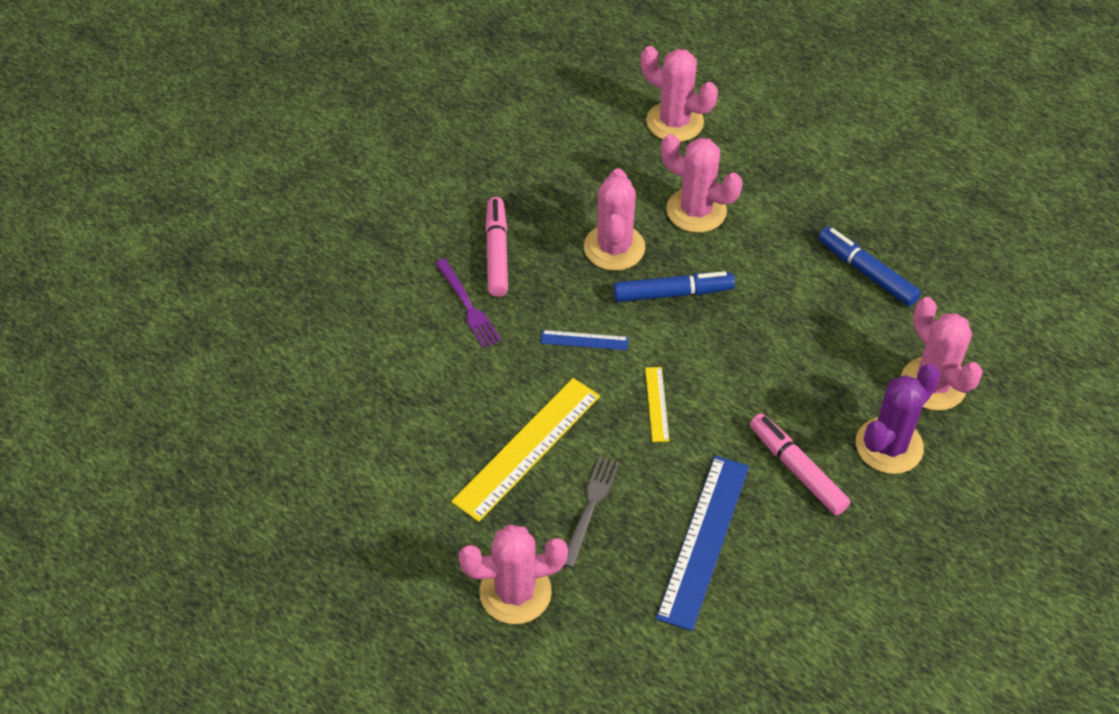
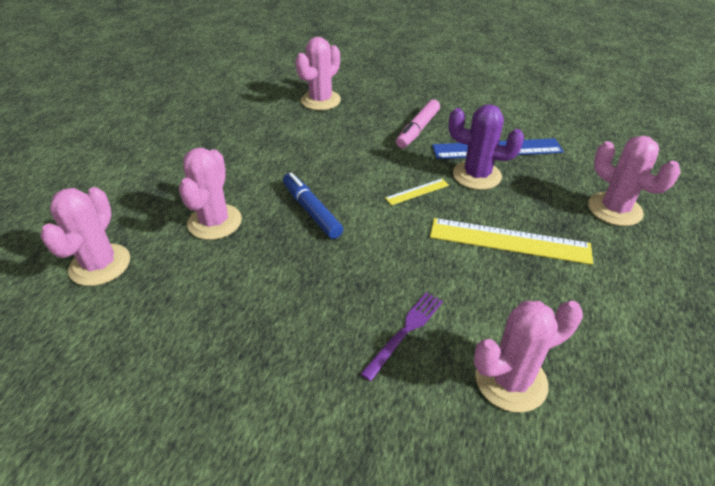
camera: 115 degrees left, 10 degrees down
(497, 252) = (327, 336): pink marker -> none
(584, 340) = (389, 243): blue ruler -> none
(590, 507) = (522, 197): grey fork -> none
(614, 247) = (279, 256): pink cactus -> pink cactus (511, 380)
(866, 272) = (244, 135): blue marker -> none
(889, 446) = (375, 106): purple cactus -> purple cactus (477, 175)

